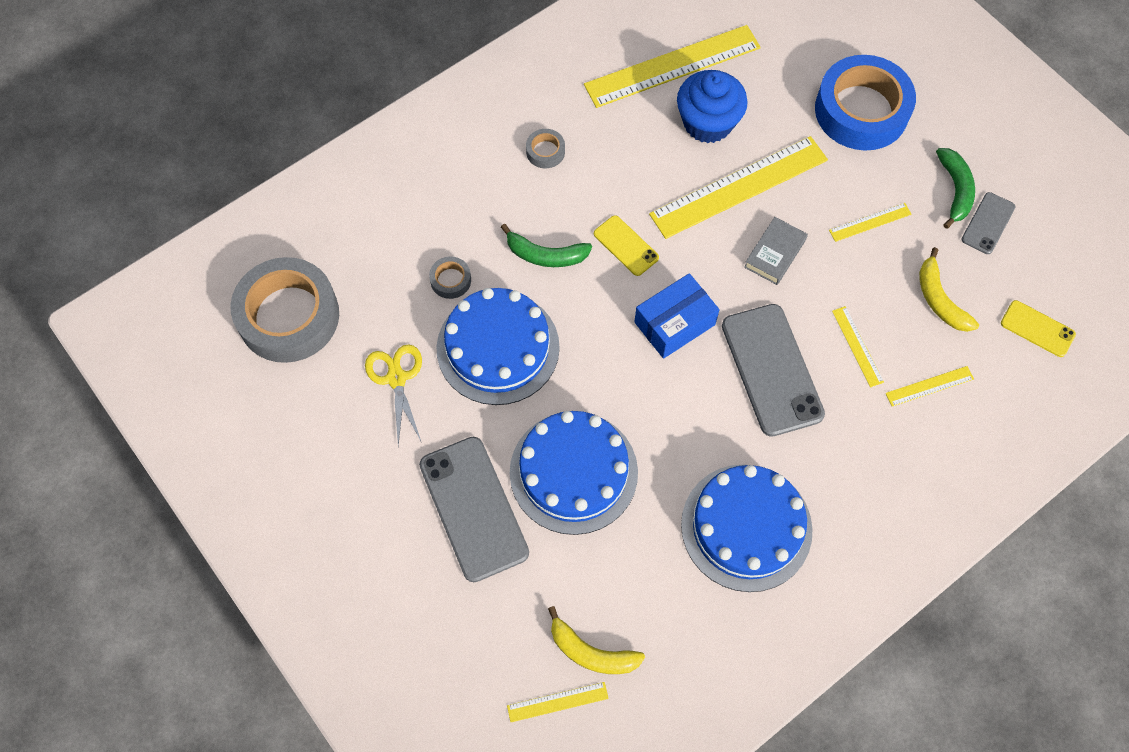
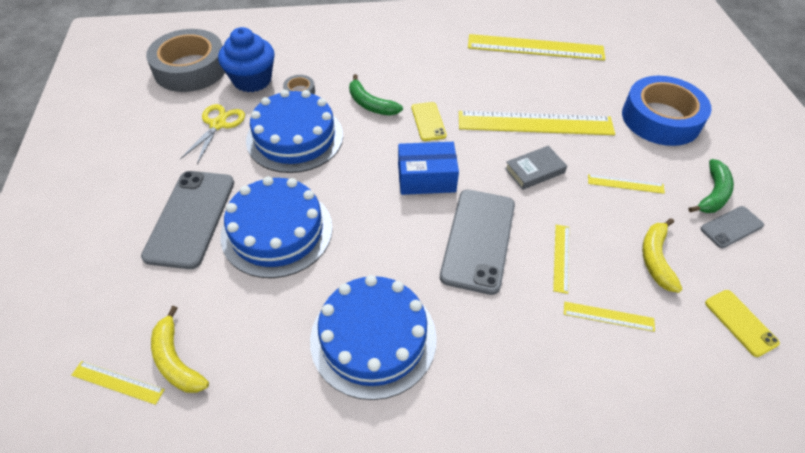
camera: 30 degrees right, 15 degrees down
(545, 151) = (417, 56): grey tape -> none
(707, 123) = (538, 82): blue cupcake -> blue cupcake (252, 80)

